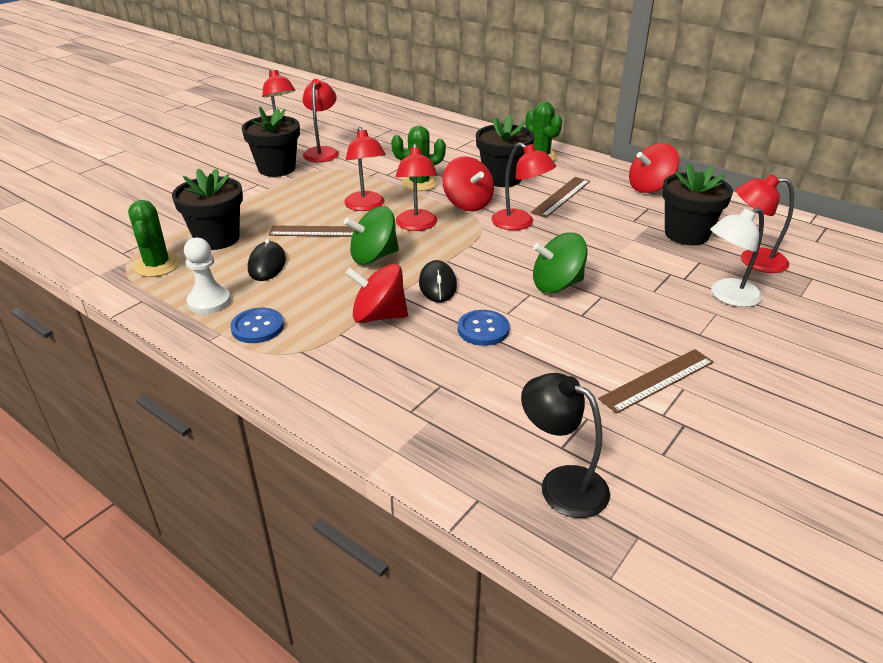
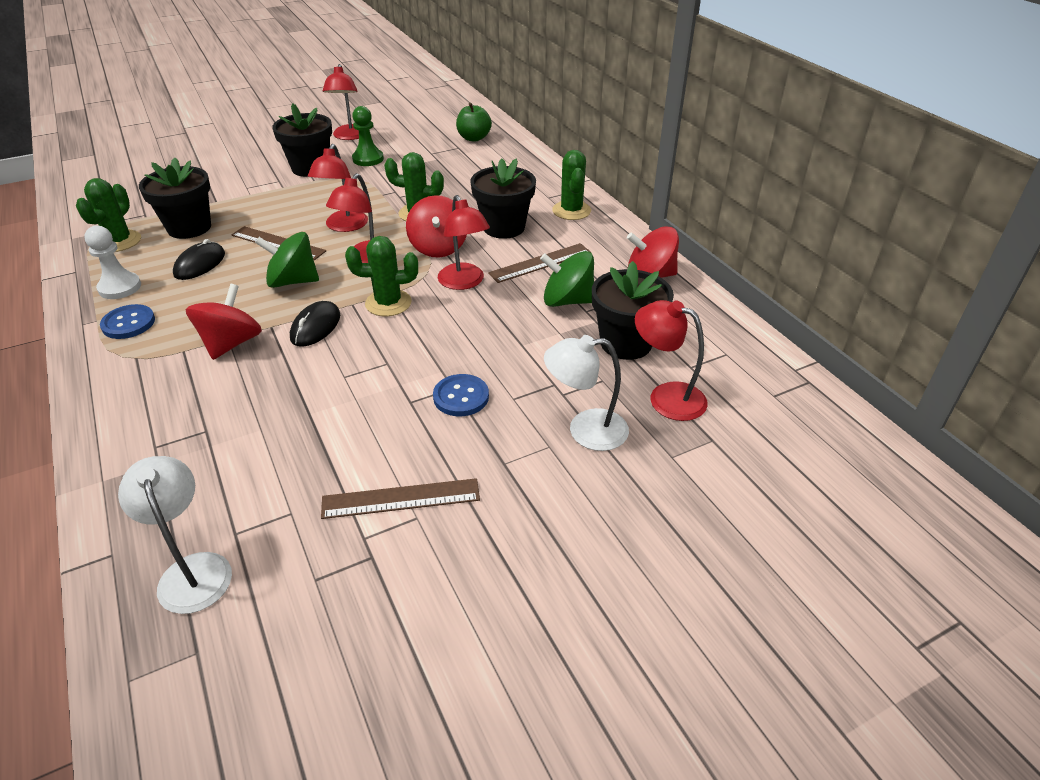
camera: 25 degrees right, 5 degrees up
(322, 152) = (368, 159): red lamp -> green pawn
(378, 316) = (231, 343): red spinning top -> red spinning top turned 75 degrees clockwise
(397, 120) = (474, 138): none -> green apple
(477, 252) = (388, 303): none -> green cactus
(483, 329) = (303, 387): blue button -> blue button (461, 397)
(557, 285) = (423, 361): green spinning top -> green spinning top (567, 301)
(561, 484) = (192, 570): black lamp -> white lamp

